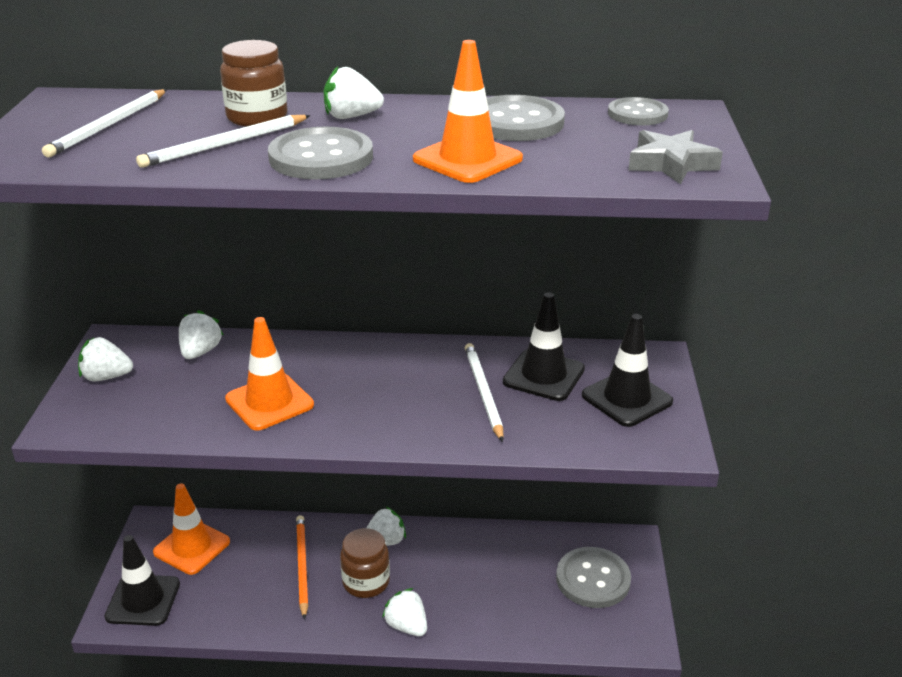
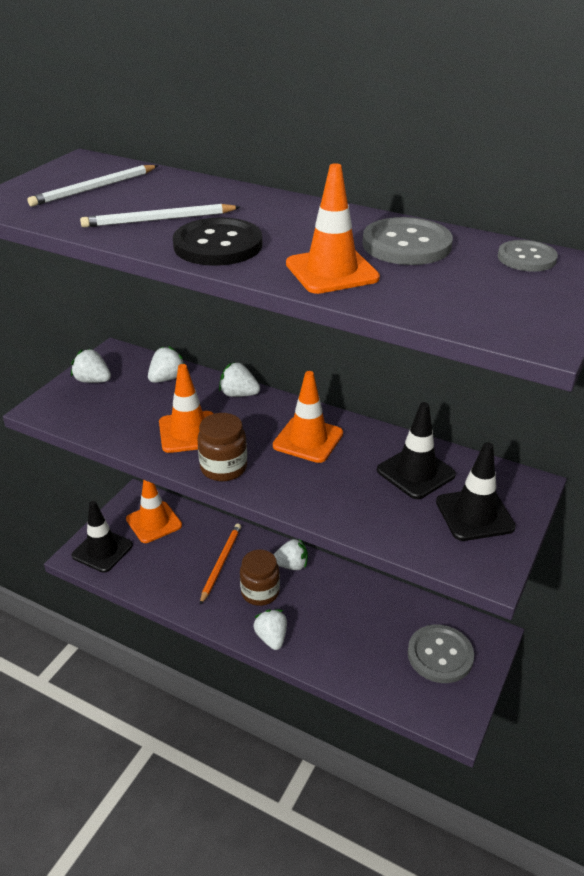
camera: 25 degrees right, 5 degrees up
(257, 117) = (204, 201): brown jar -> brown jar (223, 468)
(321, 157) = (218, 245): grey button -> black button
(351, 116) = (275, 214): white strawberry -> white strawberry (239, 394)
(410, 374) = (308, 440): none -> orange traffic cone
(483, 392) = (355, 472): white pencil -> none
(671, 164) = (510, 314): grey star -> none

